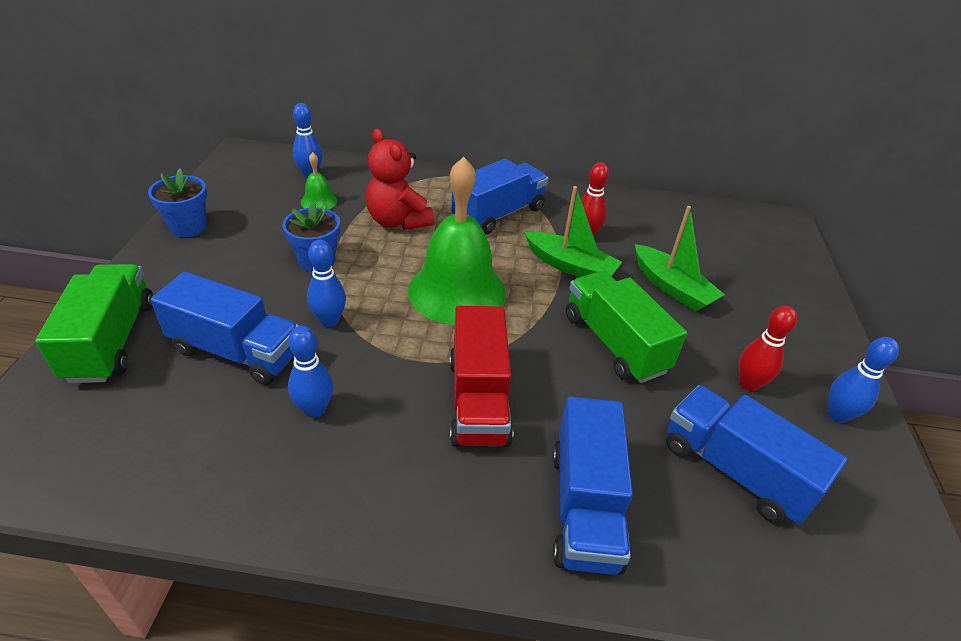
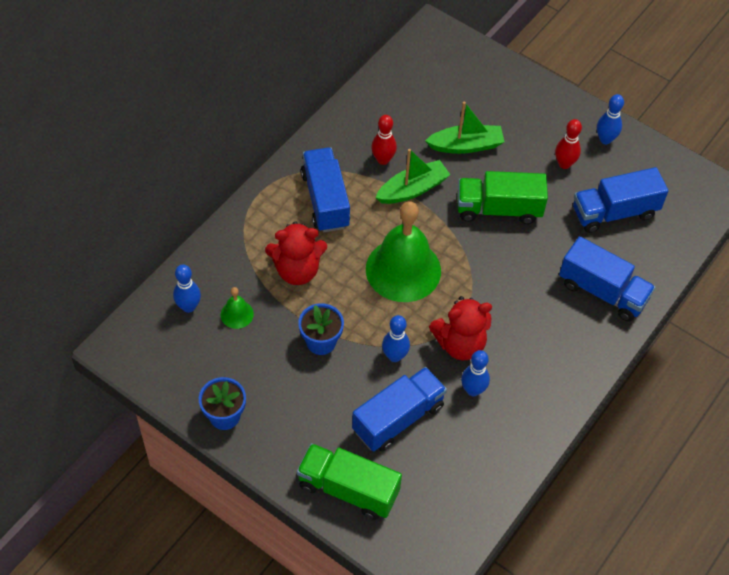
camera: 60 degrees left, 15 degrees up
(382, 373) = (460, 344): none -> red teddy bear
(478, 400) = (508, 304): red truck -> none

